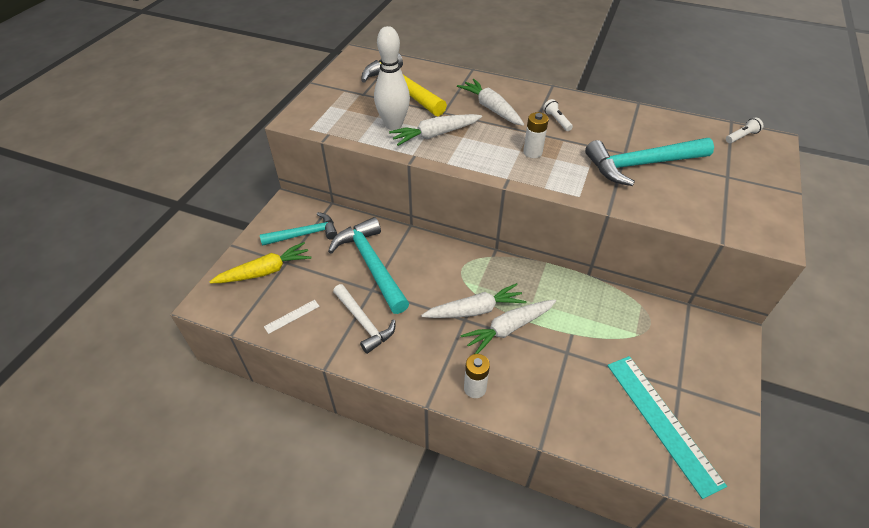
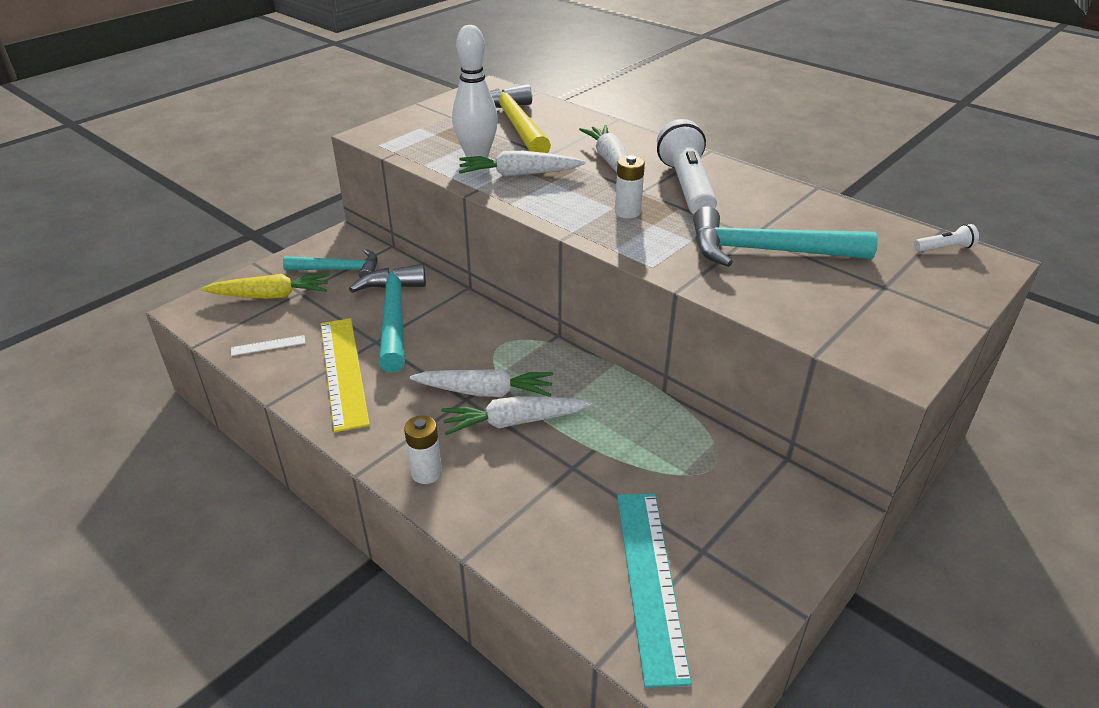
camera: 20 degrees right, 10 degrees down
(364, 322) = (343, 371): white hammer -> yellow ruler
(556, 120) = (687, 186): white flashlight -> white flashlight, size x2.34

